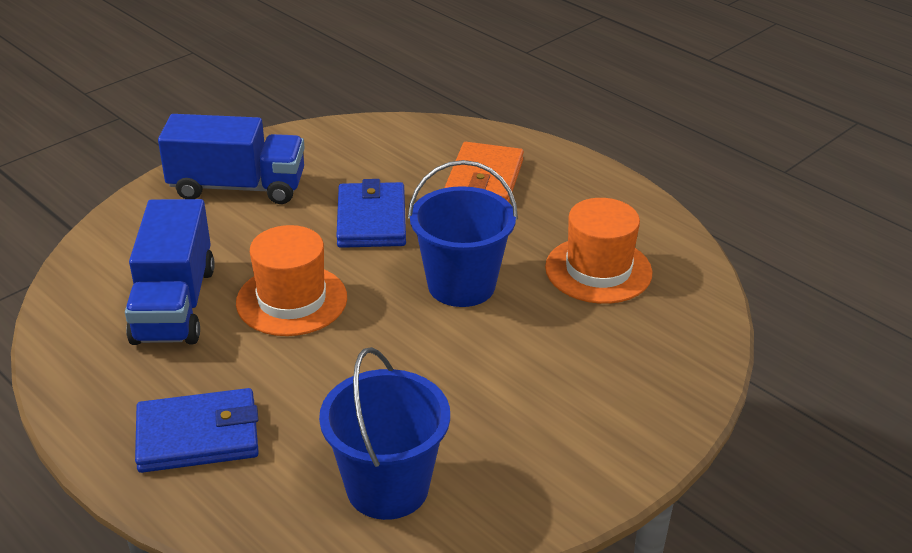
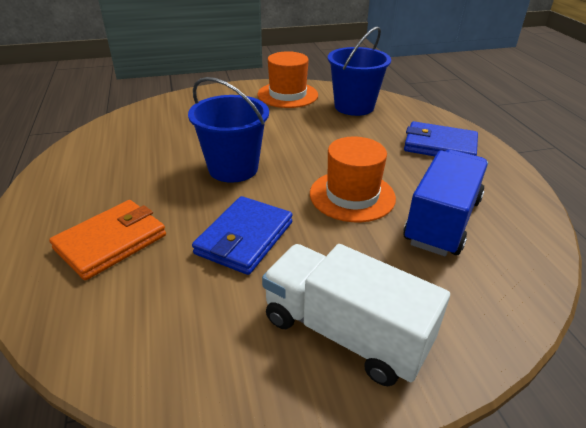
camera: 150 degrees left, 0 degrees up
(237, 187) = (345, 332): blue truck -> white truck
(598, 270) = (144, 150): orange hat -> orange hat (287, 95)

